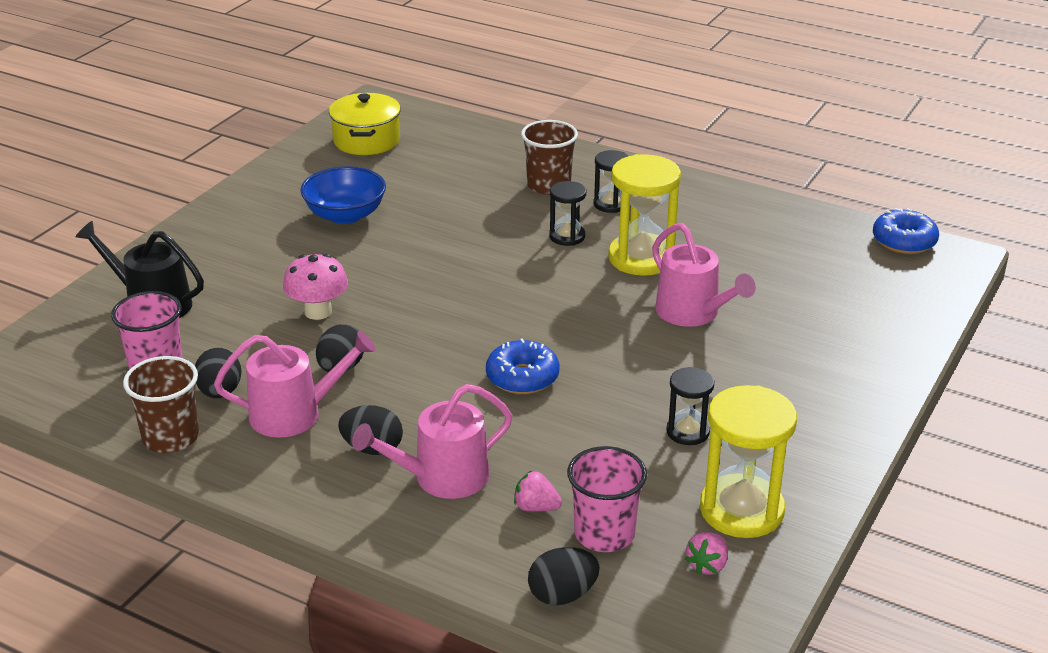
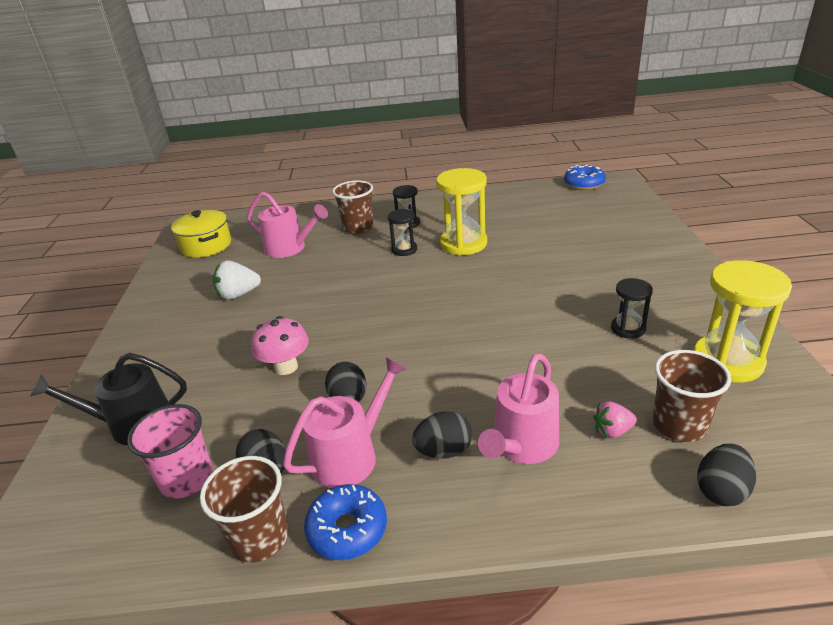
camera: 30 degrees left, 0 degrees up
(345, 215) = (238, 294): blue bowl -> white strawberry
(522, 377) = (484, 344): blue donut -> blue donut (347, 529)
(604, 534) = (679, 425): pink cup -> brown cup
(692, 313) = (532, 260): pink watering can -> pink watering can (289, 248)
(707, 565) = (766, 410): pink strawberry -> none

